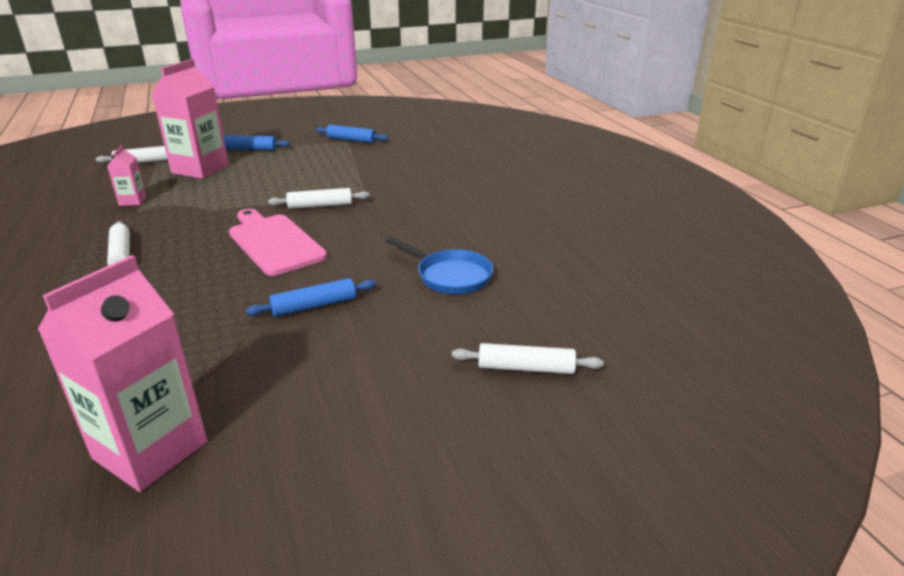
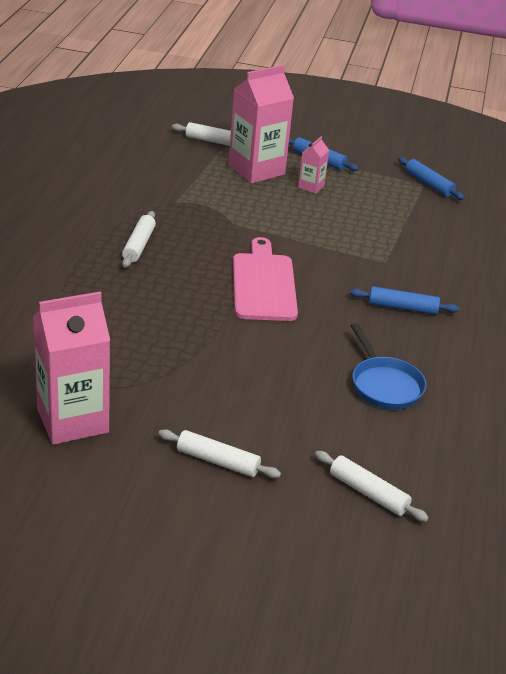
camera: 30 degrees right, 5 degrees up
(132, 201) = (178, 188): pink carton -> pink carton (311, 187)
(314, 306) = (251, 361): blue rolling pin -> blue rolling pin (402, 308)
(320, 205) = (332, 259): white rolling pin -> white rolling pin (218, 461)

